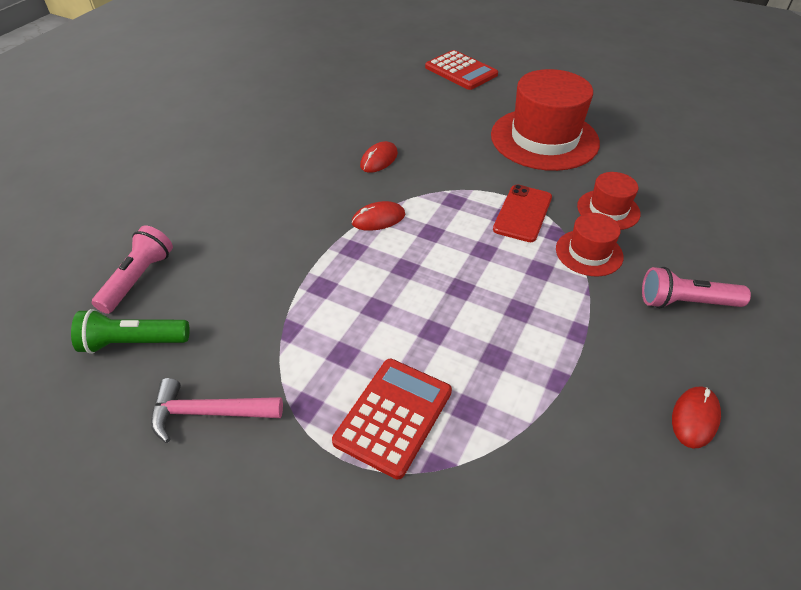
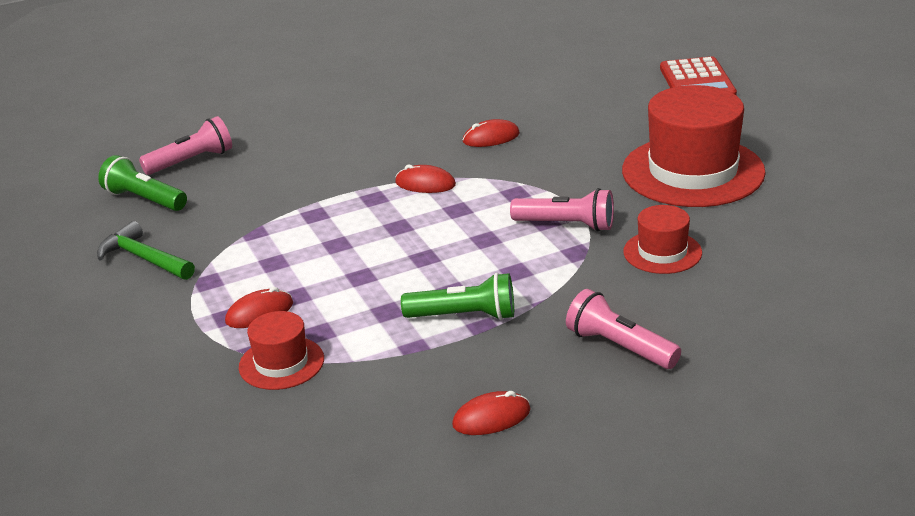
camera: 40 degrees right, 15 degrees down
(209, 413) = (144, 259): pink hammer -> green hammer
(393, 416) = (259, 312): red calculator -> red mouse
(522, 213) = (567, 225): red phone -> pink flashlight
(556, 329) = (464, 316): none -> green flashlight
(589, 253) = (584, 277): red hat -> red hat (281, 363)

